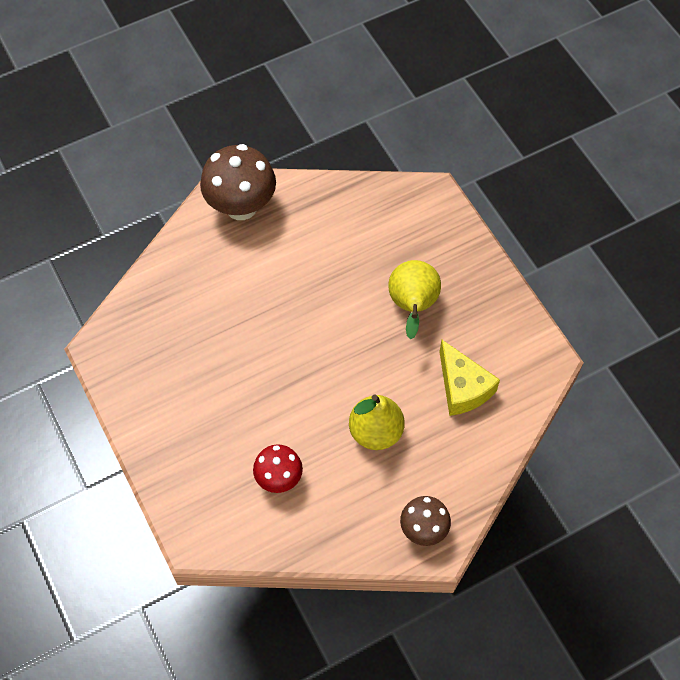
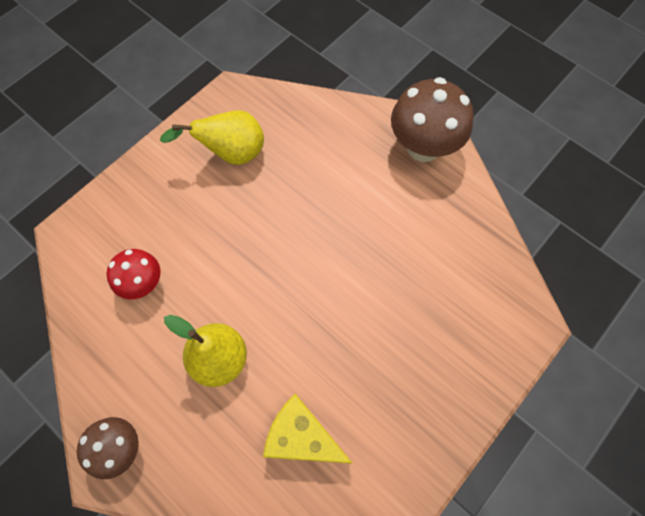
camera: 70 degrees right, 5 degrees up
(412, 306) = (381, 348): yellow pear -> yellow pear (231, 154)
(463, 388) = (302, 437): yellow cheese -> yellow cheese turned 75 degrees clockwise

